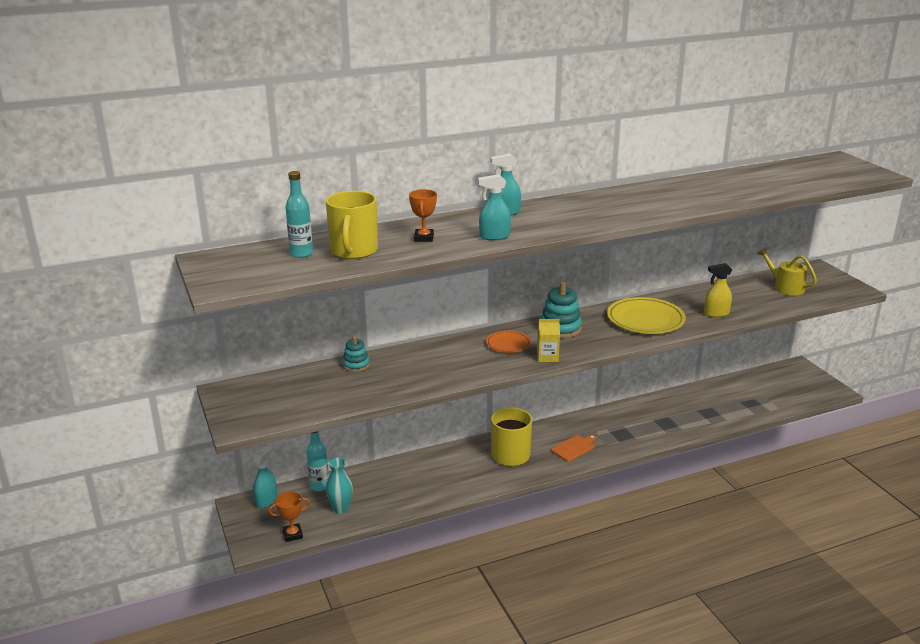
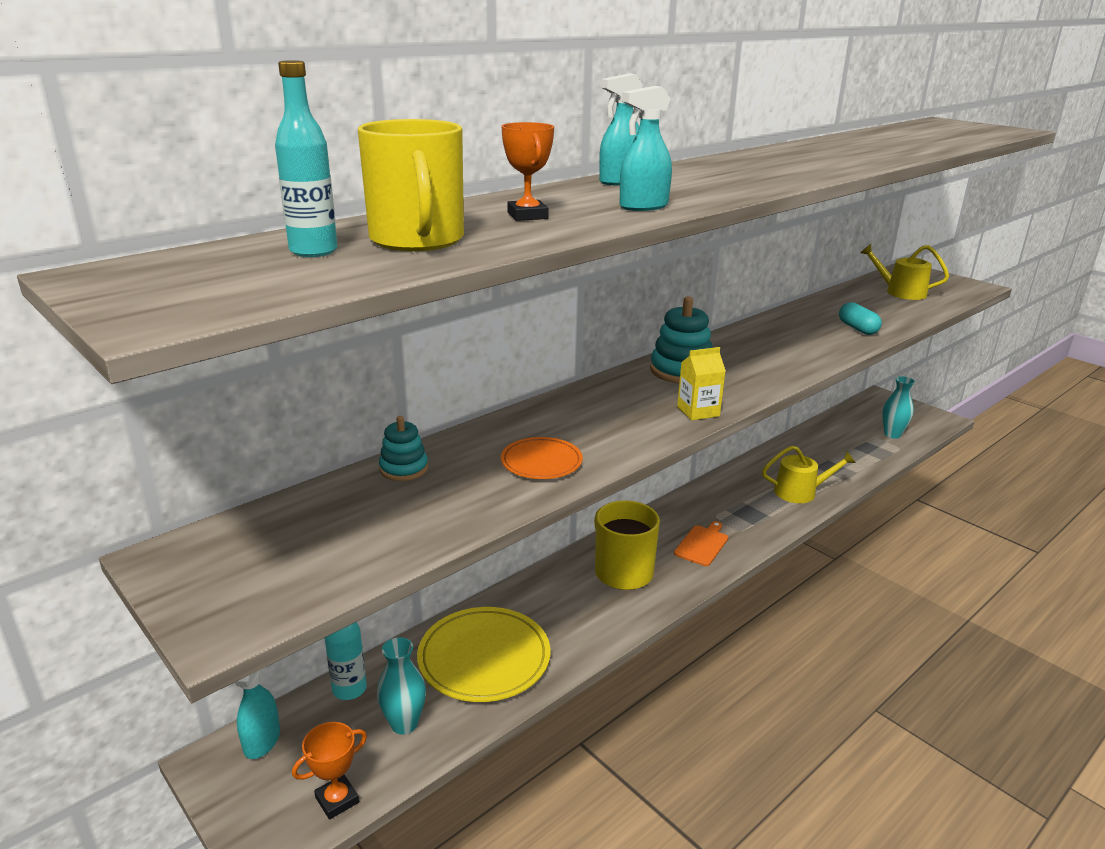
camera: 20 degrees left, 0 degrees up
(508, 344) = (626, 401): orange plate -> orange plate (541, 462)
(645, 319) = (780, 346): yellow plate -> yellow plate (484, 658)
(671, 426) = (800, 492): none -> yellow watering can
(716, 313) = (857, 329): yellow spray bottle -> turquoise capsule
(780, 397) = (892, 434): none -> turquoise vase

